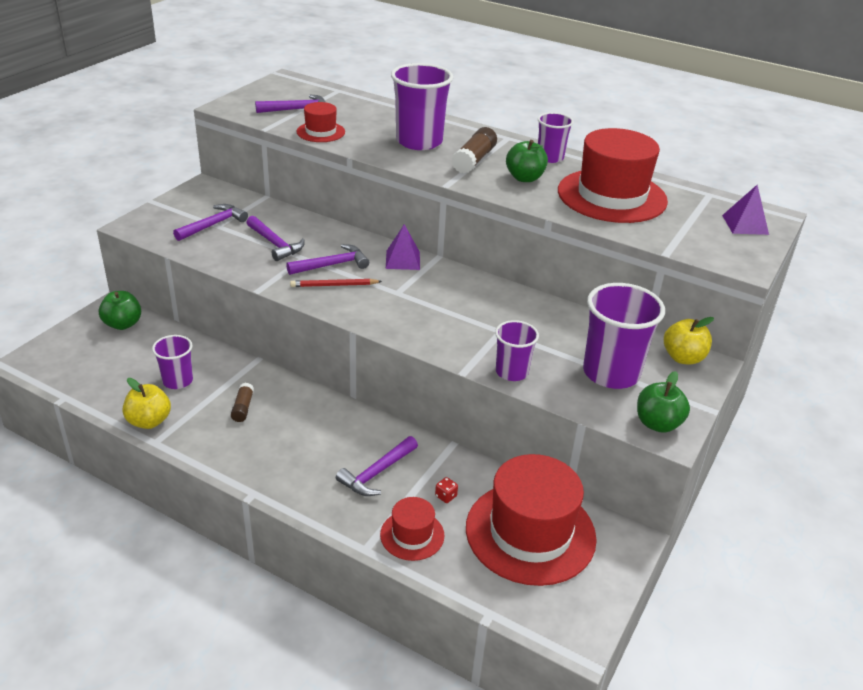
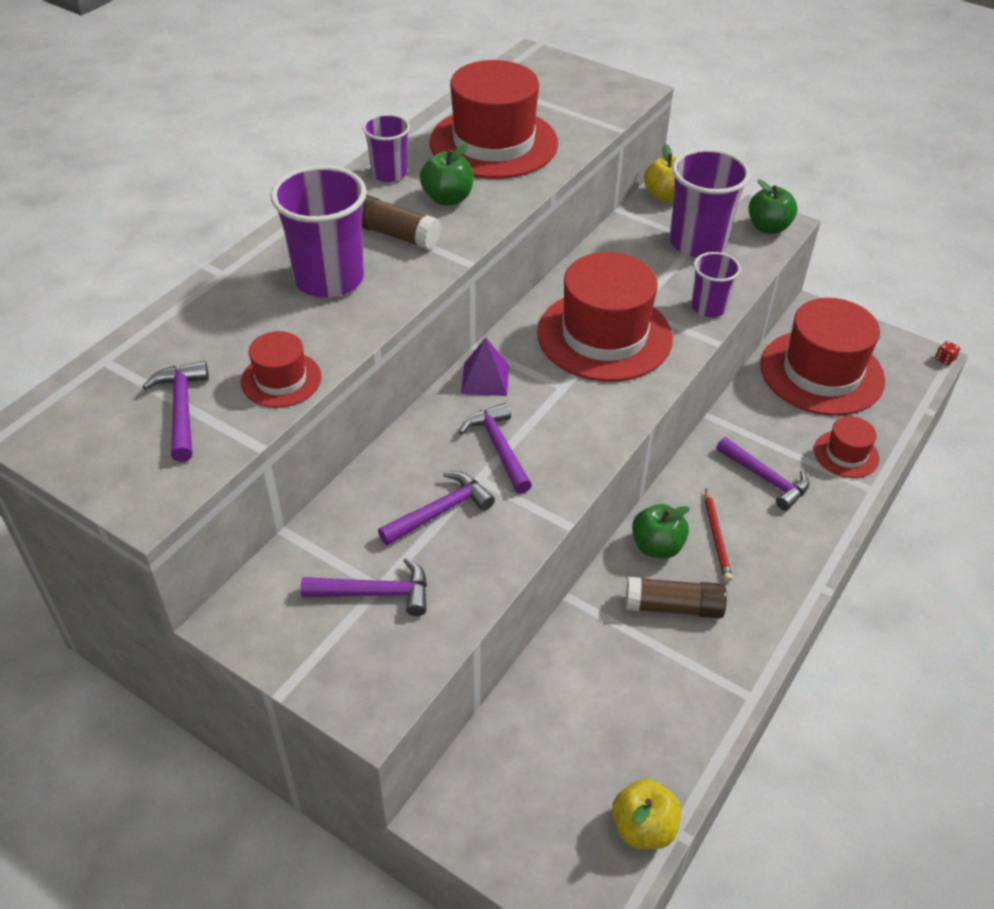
camera: 85 degrees left, 10 degrees up
(123, 324) = (487, 785): green apple -> green apple (657, 546)
(149, 421) = (713, 710): yellow apple -> yellow apple (643, 827)
(177, 381) = (625, 688): purple cup -> none
(213, 225) = (375, 593): purple hammer -> purple hammer turned 135 degrees clockwise
(243, 408) = (674, 607): brown glue stick -> brown glue stick, size x1.69
(334, 285) = (550, 445): red pencil -> red pencil (716, 537)
(446, 496) = (788, 426): red dice -> red dice (944, 359)
(461, 313) = (604, 335): none -> red hat
(745, 224) = (553, 74): purple pyramid -> none

